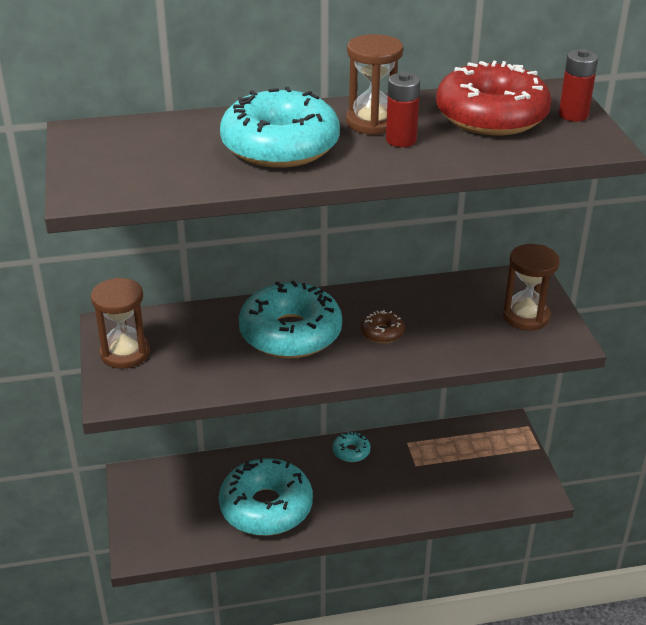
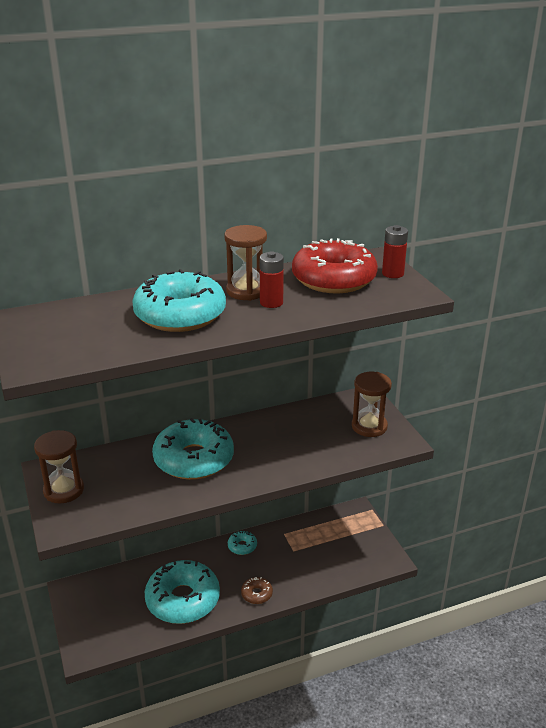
camera: 10 degrees left, 5 degrees down
(382, 333) = (264, 451): brown donut -> brown donut (257, 594)

